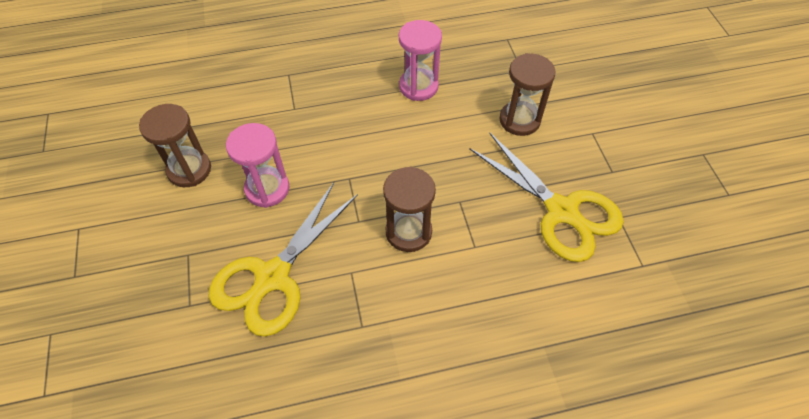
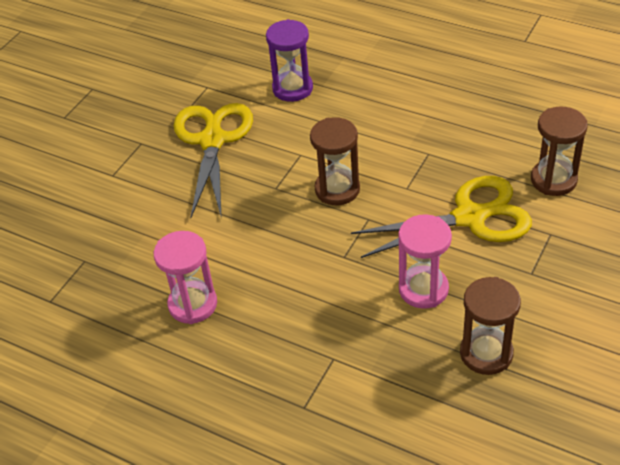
camera: 135 degrees left, 10 degrees down
(519, 120) = (150, 218): brown hourglass -> brown hourglass (553, 180)
(566, 320) = (292, 88): none -> purple hourglass

